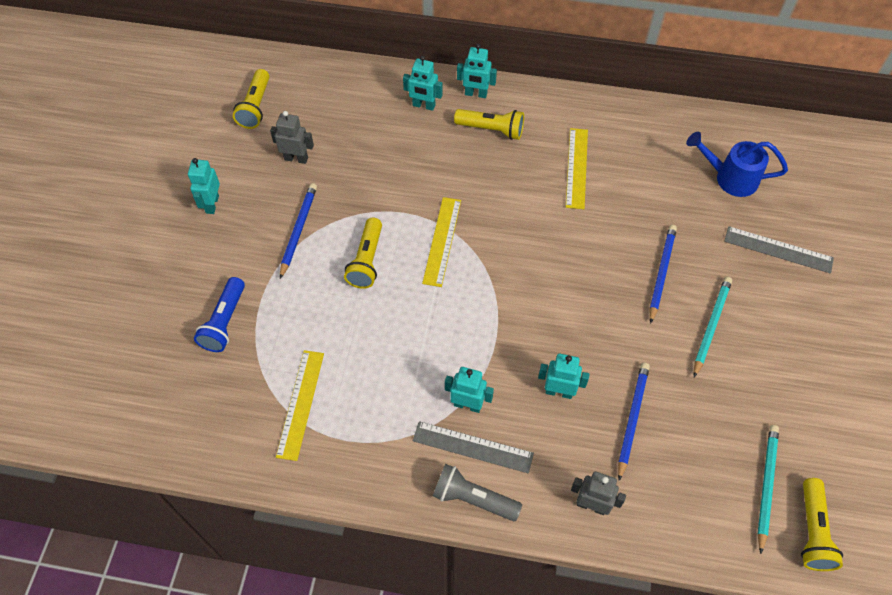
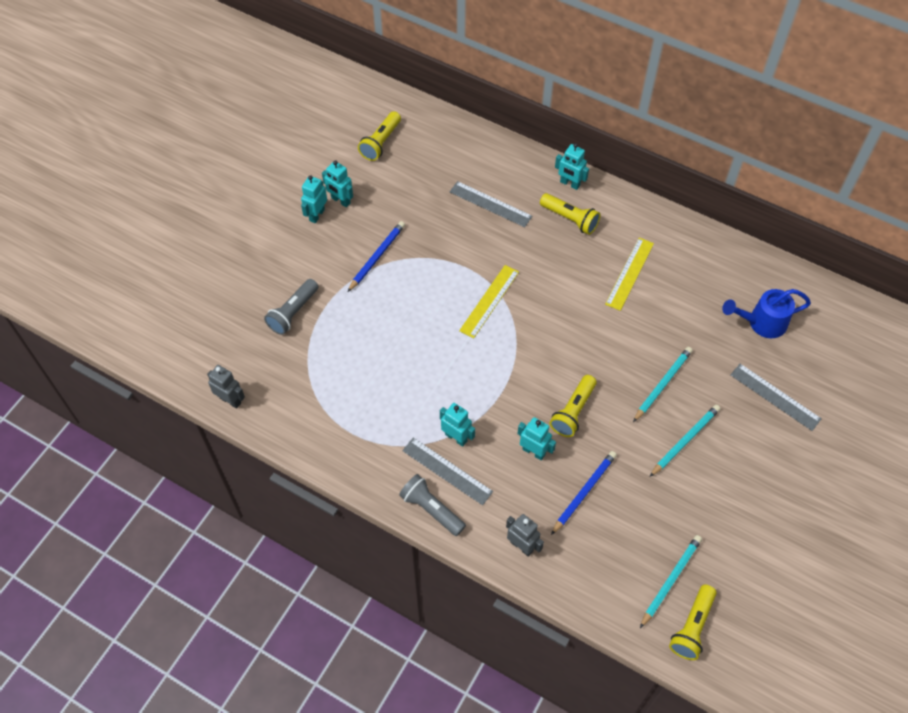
camera: 20 degrees right, 0 degrees up
(224, 322) = (293, 313): blue flashlight -> grey flashlight
(296, 158) = (397, 196): grey robot -> grey robot (230, 400)
(300, 404) = (327, 394): yellow ruler -> none
(367, 261) = (422, 298): yellow flashlight -> yellow flashlight (573, 412)
(401, 138) = (490, 204): none -> grey ruler
(423, 106) = (521, 181): turquoise robot -> turquoise robot (340, 200)
(661, 273) = (662, 384): blue pencil -> turquoise pencil
(730, 178) = (762, 323): blue watering can -> blue watering can turned 45 degrees counterclockwise

